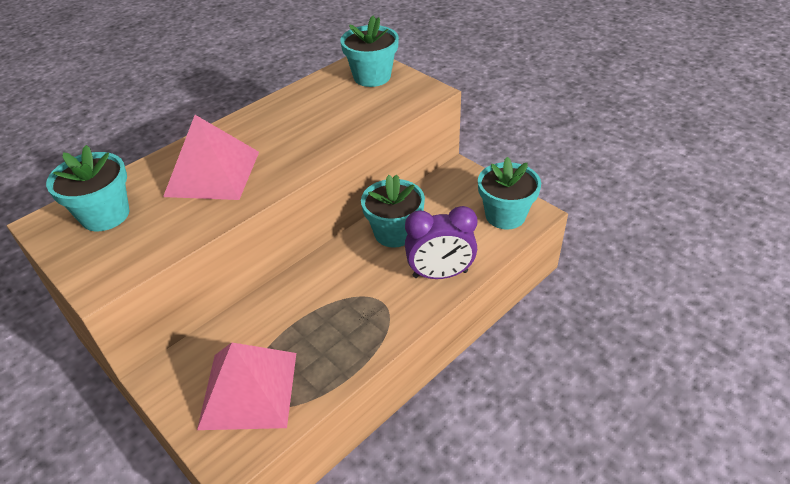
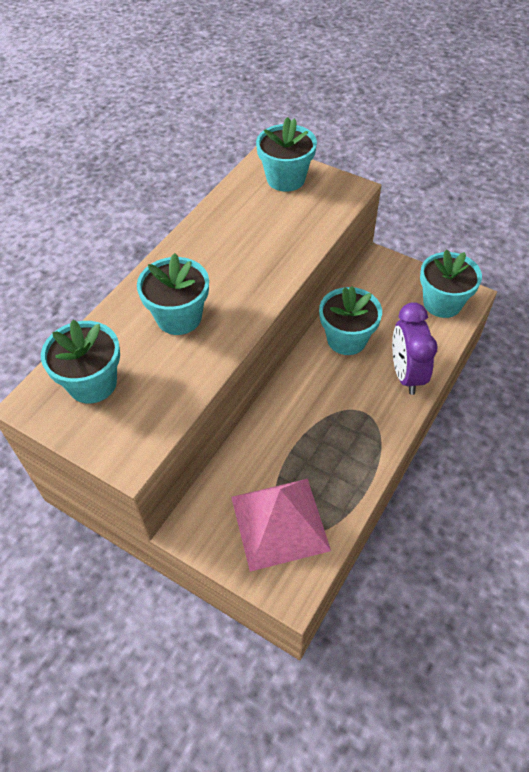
camera: 15 degrees left, 10 degrees up
(213, 173) = (179, 317): pink pyramid -> turquoise flower pot
(440, 274) = (406, 374): purple clock -> purple clock turned 105 degrees clockwise

